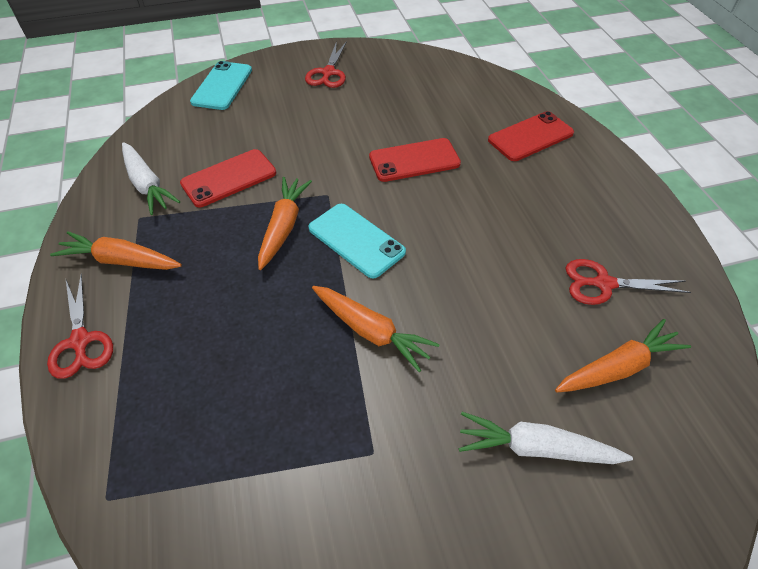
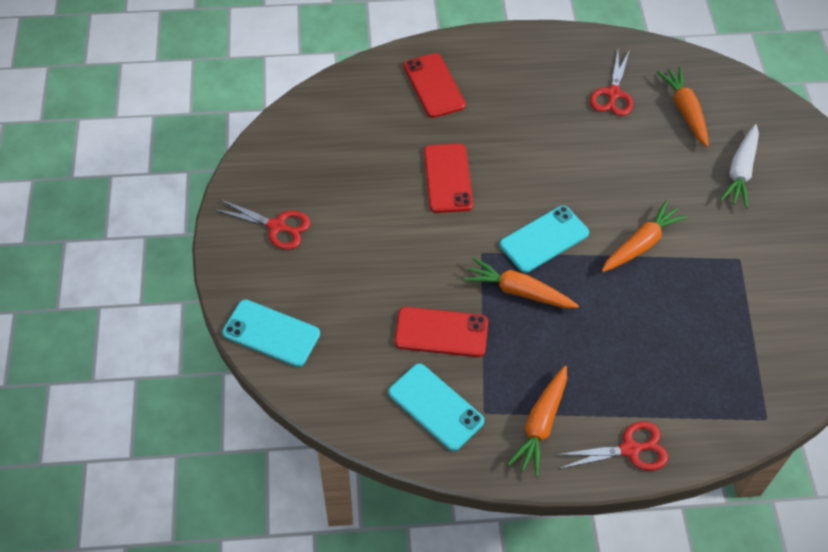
camera: 80 degrees left, 5 degrees up
(147, 185) = (436, 407): white carrot -> turquoise phone
(229, 178) = (441, 332): red phone -> red phone turned 60 degrees counterclockwise

